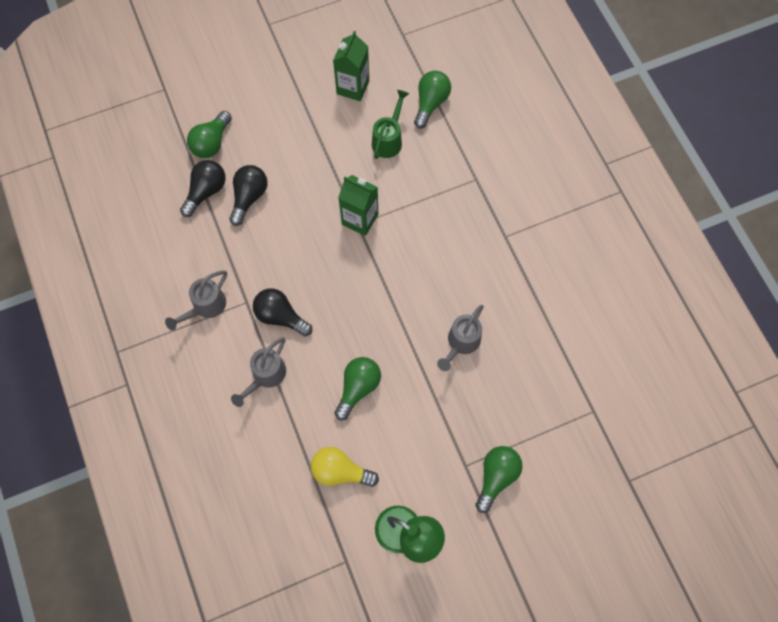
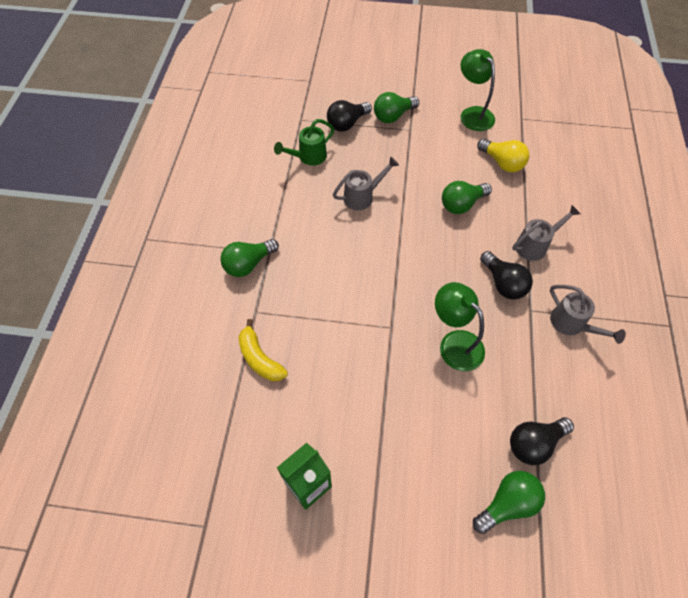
camera: 150 degrees left, 10 degrees down
(206, 307) = (571, 324): grey watering can -> grey watering can turned 75 degrees clockwise
(249, 197) = (488, 411): black light bulb -> black light bulb (347, 124)
(299, 238) = (454, 343): none -> green lamp
(360, 219) = (386, 331): green carton -> none
(388, 140) = (309, 397): green watering can -> green watering can (308, 157)
(430, 103) = (239, 414): green light bulb -> green light bulb (248, 264)
(445, 147) = (260, 358): none -> yellow banana

